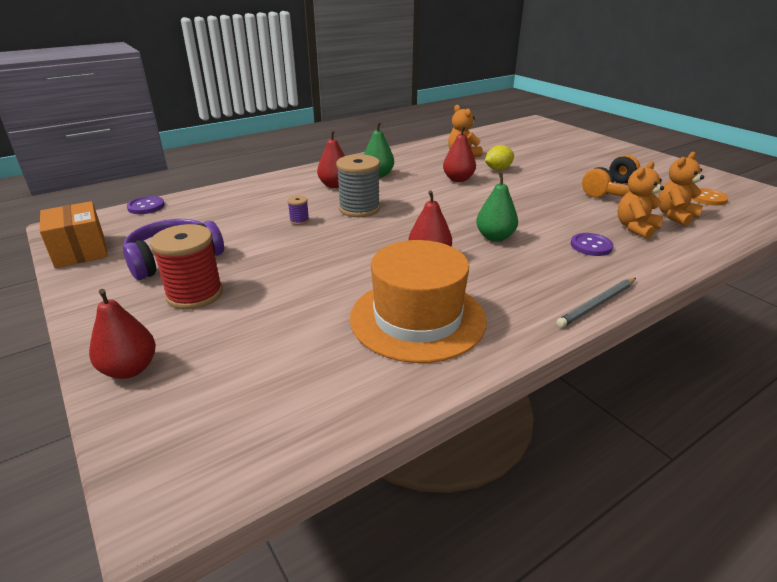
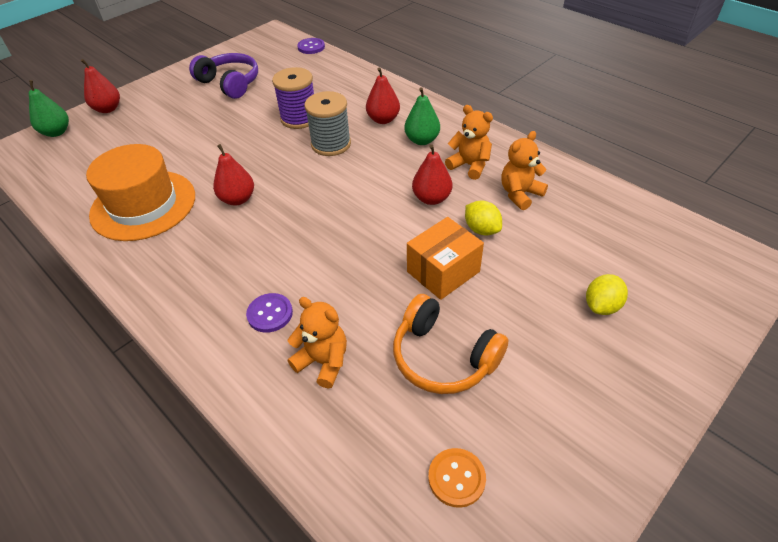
camera: 80 degrees right, 15 degrees up
(80, 251) = (238, 49): orange box -> orange box (443, 271)
(195, 294) = (183, 105): red spool -> none
(299, 220) = (299, 118): purple spool -> purple spool, size x2.22
(495, 237) = (282, 238): green pear -> green pear (56, 132)
(569, 152) = (601, 306): none -> yellow lemon
(597, 304) = (153, 311): grey pencil -> none
(675, 216) = (371, 414): orange teddy bear -> orange teddy bear (469, 165)

